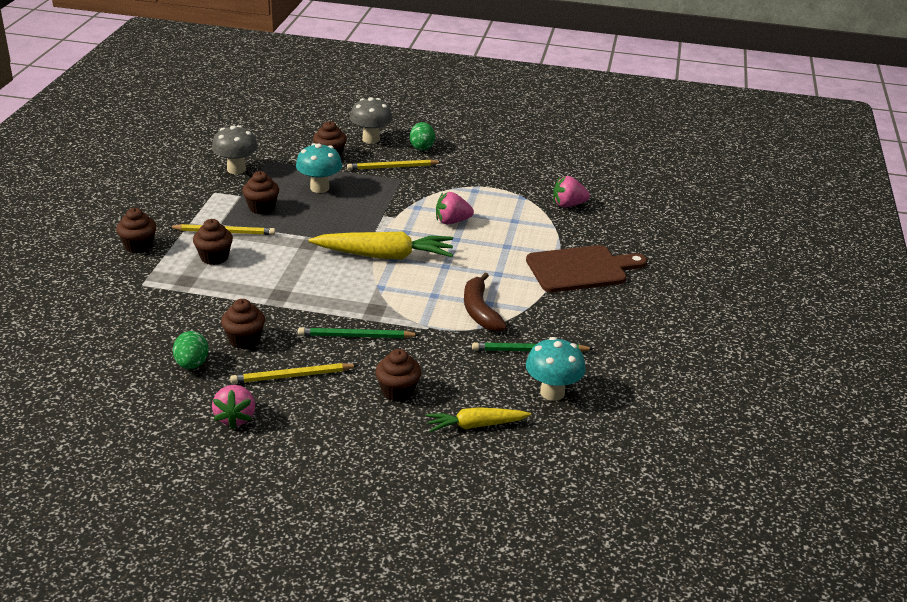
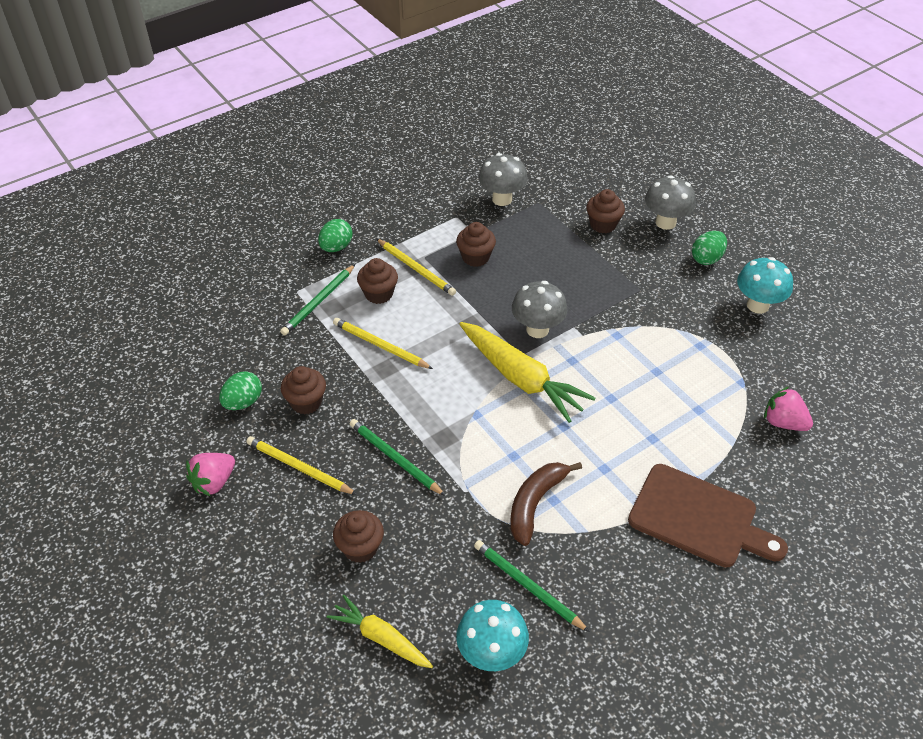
camera: 45 degrees right, 15 degrees up
(139, 246) = (336, 247): brown cupcake -> green egg
(171, 282) = (318, 302): none -> green pencil
(319, 188) = (551, 260): turquoise mushroom -> turquoise mushroom (757, 305)
(360, 227) = (537, 329): none -> grey mushroom
(392, 167) = (648, 270): yellow pencil -> yellow pencil (380, 346)
(452, 221) = (632, 373): pink strawberry -> none

